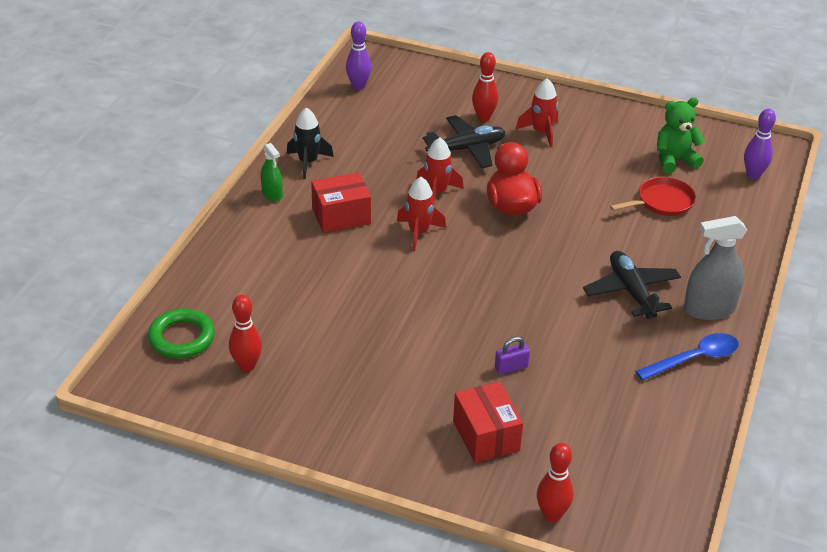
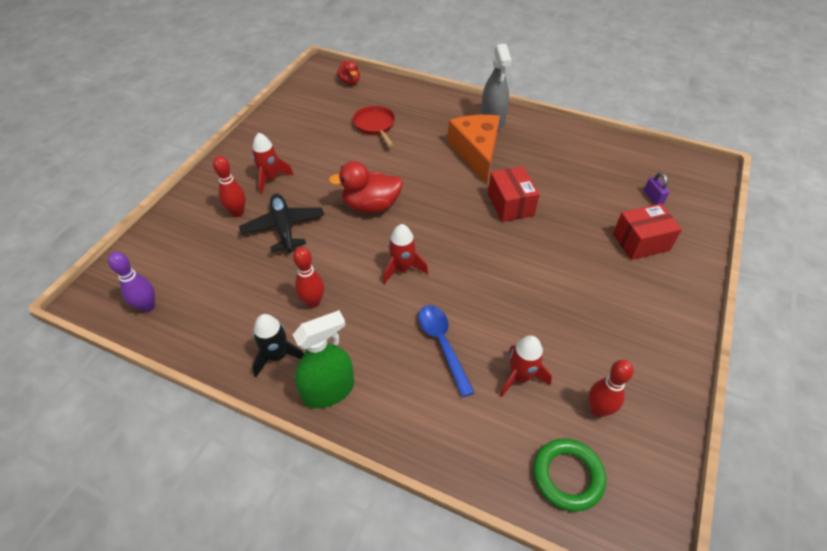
camera: 85 degrees left, 10 degrees up
(272, 194) = (328, 390): green spray bottle -> green spray bottle, size x1.77
(341, 216) = (373, 327): red box -> red box (510, 204)
(437, 192) = (345, 252): red rocket -> red rocket (520, 376)
(511, 367) = (566, 222): purple padlock -> purple padlock (653, 197)
(551, 515) = (703, 214): red bowling pin -> red bowling pin (313, 302)
(631, 291) = (476, 152): black plane -> orange cheese
(674, 160) = (325, 113): green teddy bear -> none
(695, 358) = (541, 133): blue spoon -> blue spoon (442, 344)
(753, 175) = (350, 81): purple bowling pin -> red duck

